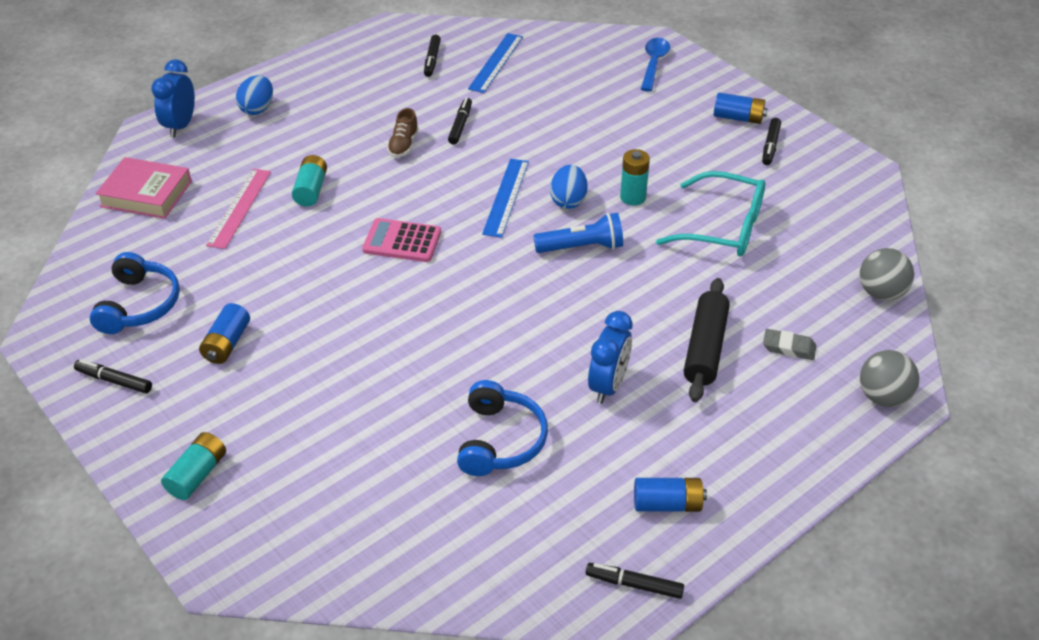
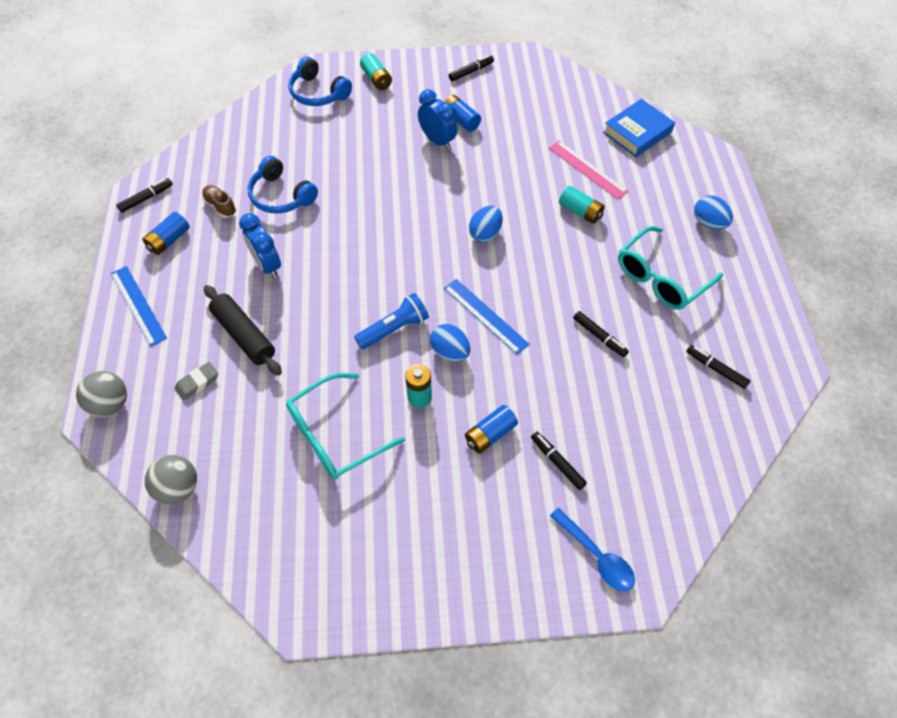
camera: 125 degrees right, 15 degrees up
(139, 305) = (526, 98): blue headphones -> blue headphones (318, 93)
(146, 194) = (637, 132): pink book -> blue book
(181, 126) = (711, 174): blue clock -> blue clock (437, 141)
(357, 114) = (660, 278): none -> turquoise glasses
(402, 241) = (485, 233): pink calculator -> blue egg
(403, 145) = (597, 287): brown shoe -> brown shoe (220, 206)
(496, 62) = (682, 416): blue ruler -> blue ruler (138, 305)
(582, 247) = (394, 328): blue flashlight -> blue flashlight turned 150 degrees counterclockwise
(738, 118) = (457, 565): blue battery -> blue battery (490, 434)
(770, 146) = (398, 558): black marker -> black marker (557, 462)

